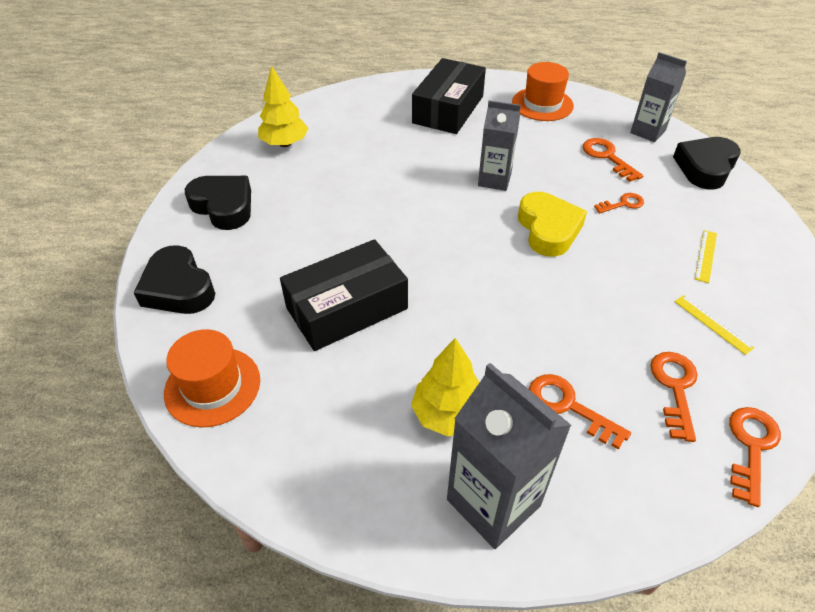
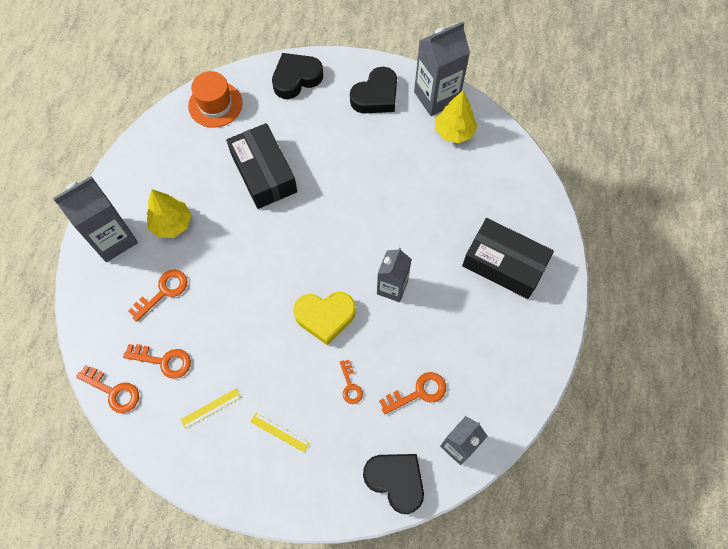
camera: 95 degrees right, 20 degrees up
(233, 158) = (436, 97): none -> grey carton
(542, 104) = (512, 354): orange hat -> none

